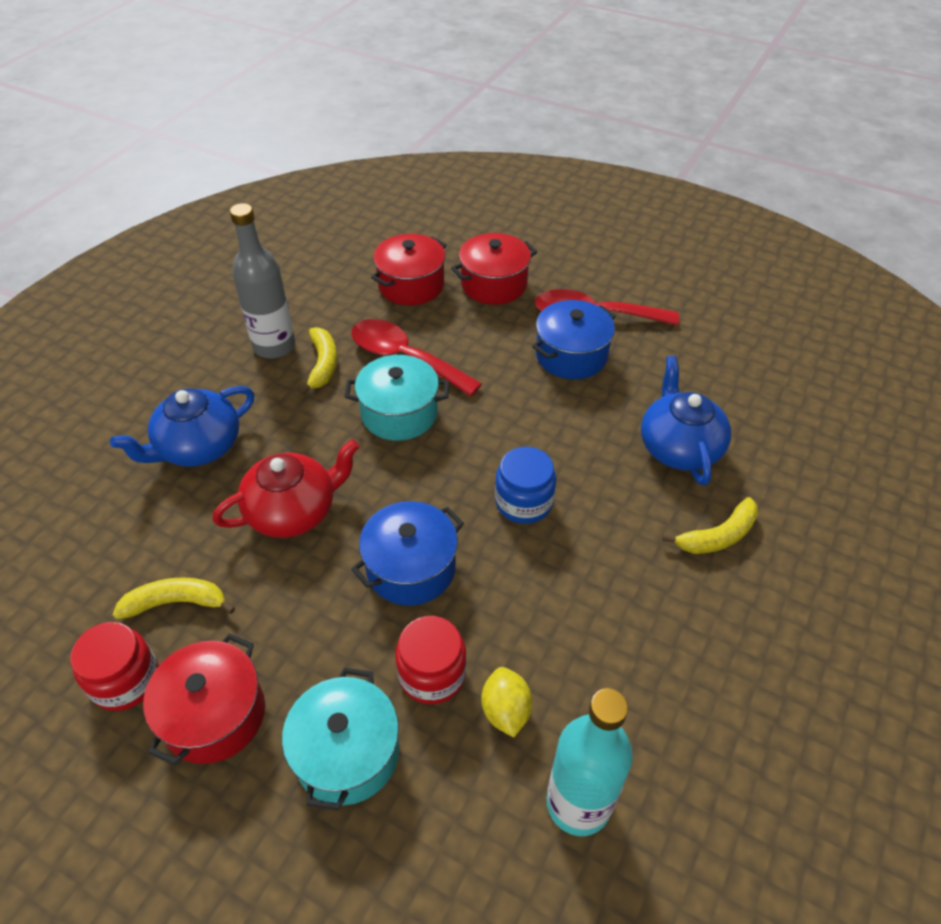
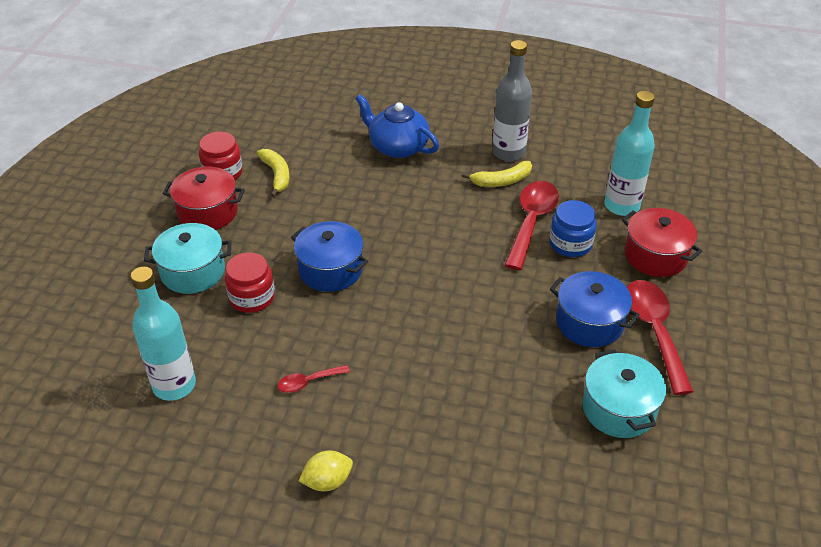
camera: 75 degrees right, 5 degrees down
(293, 511) = (360, 203): red teapot -> none
(399, 413) = (470, 232): turquoise pot -> turquoise pot (618, 408)
(411, 285) = (621, 206): red pot -> turquoise bottle
(505, 711) = (232, 338): yellow lemon -> yellow lemon (327, 481)
(524, 502) = (409, 318): blue jar -> blue jar (570, 244)
(604, 627) = (308, 382): none -> red spoon
(679, 447) = (509, 412): blue teapot -> none
(717, 536) = (417, 447): yellow banana -> none

